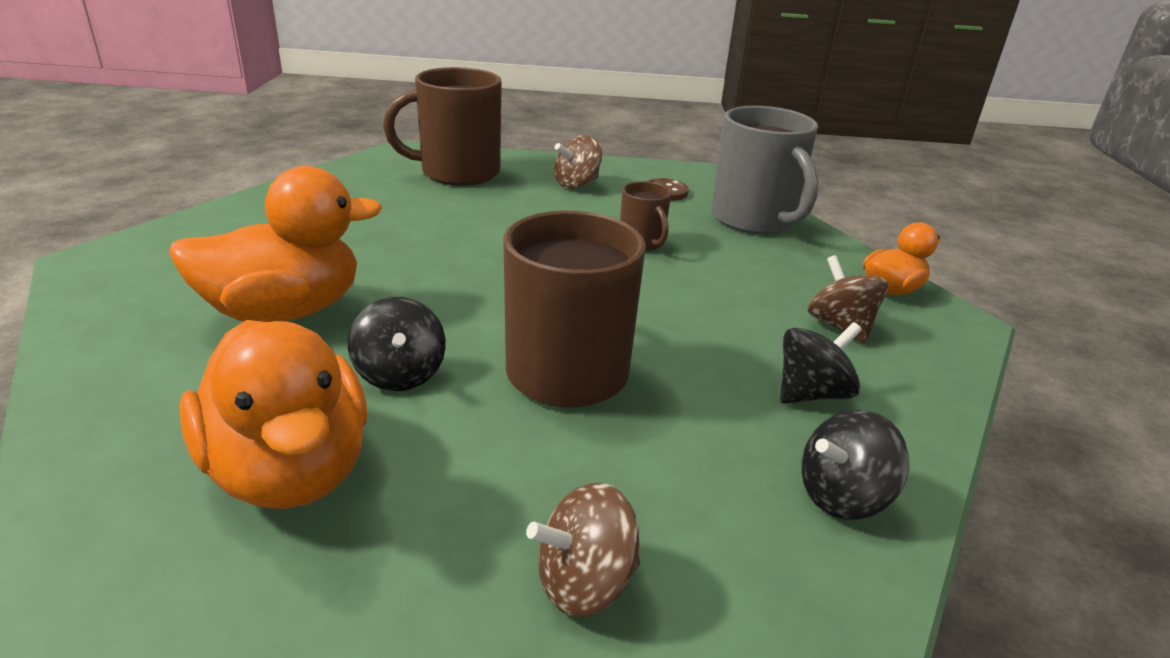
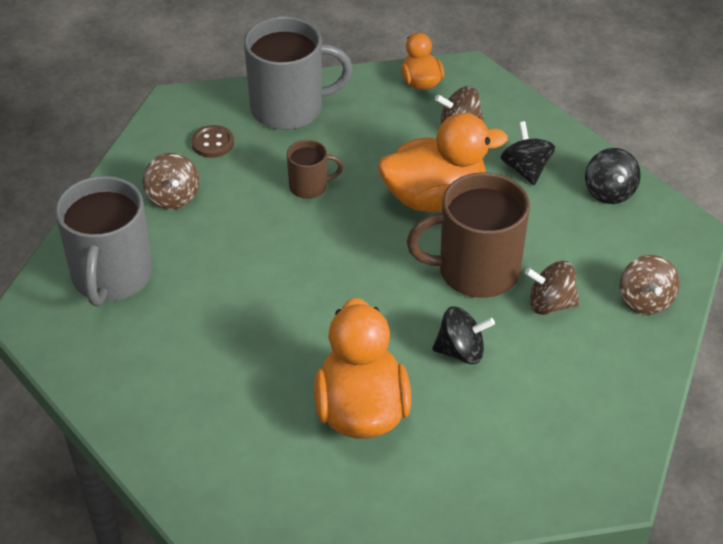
camera: 70 degrees left, 15 degrees up
(290, 470) = (544, 406): orange duck -> orange duck (434, 197)
(458, 172) = (111, 277): brown mug -> grey mug
(526, 452) = (550, 304): none -> brown spinning top

